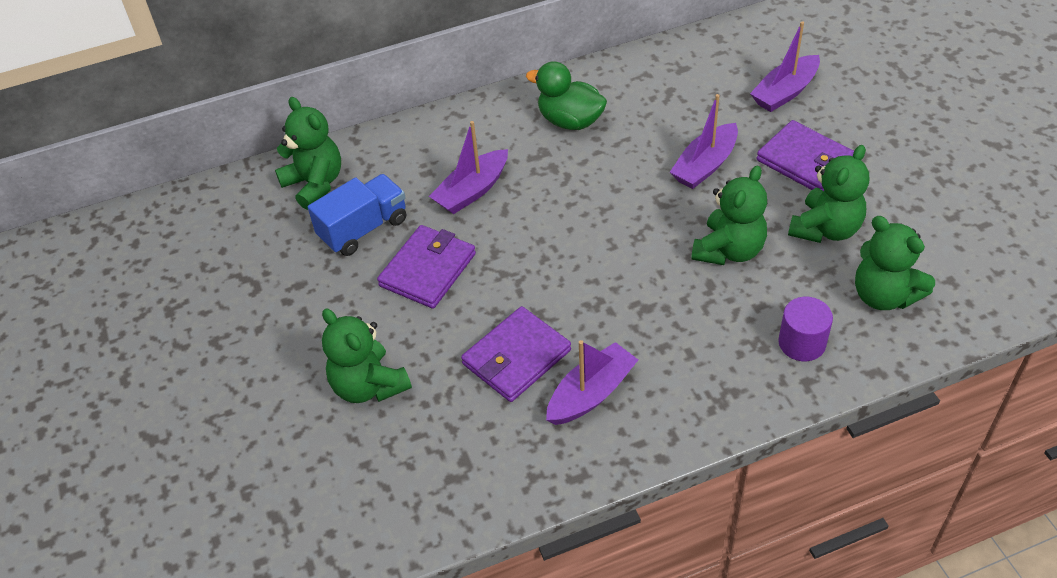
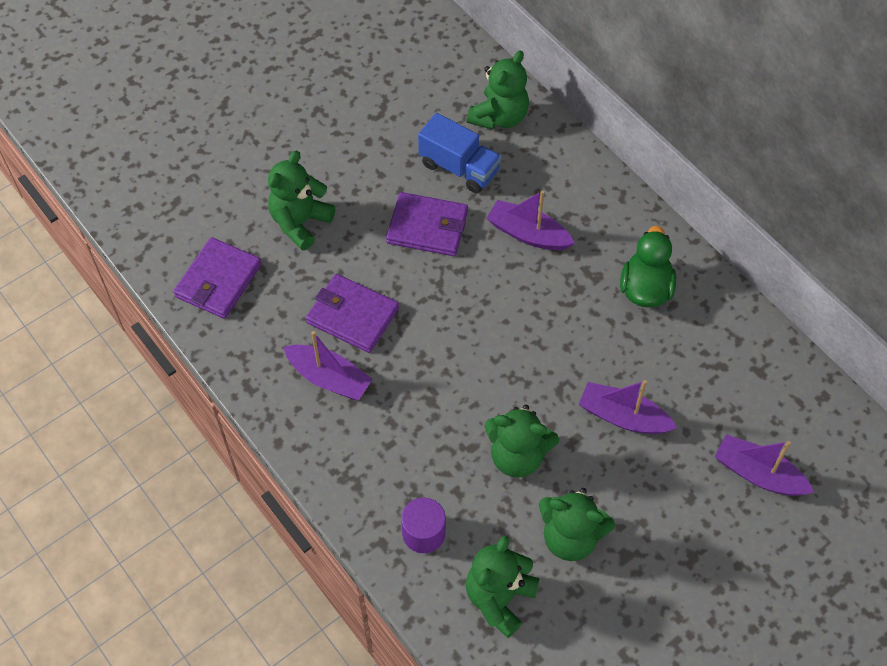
camera: 70 degrees right, 10 degrees up
(805, 161) = (660, 506): purple wallet -> purple wallet (218, 280)

